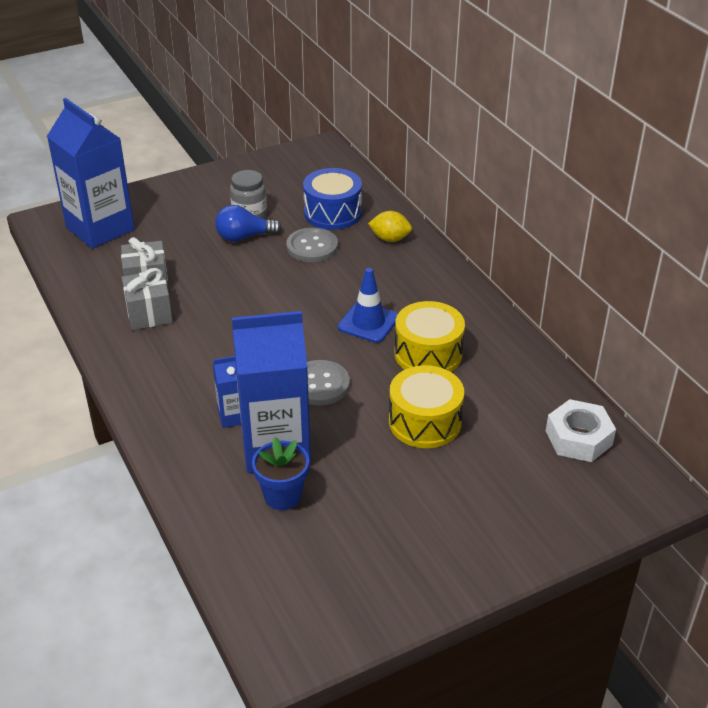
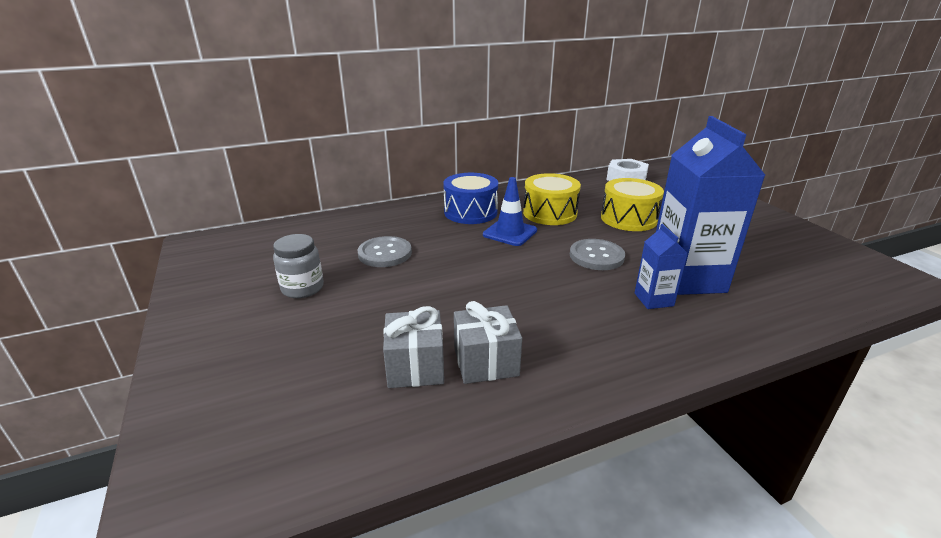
camera: 85 degrees left, 10 degrees down
(100, 229) = (251, 425): blue carton -> none
(244, 237) = (347, 292): blue light bulb -> none
(282, 496) = (744, 276): blue flower pot -> none
(333, 213) = (330, 241): blue drum -> blue drum (470, 212)
(390, 239) = (389, 218): yellow lemon -> none

